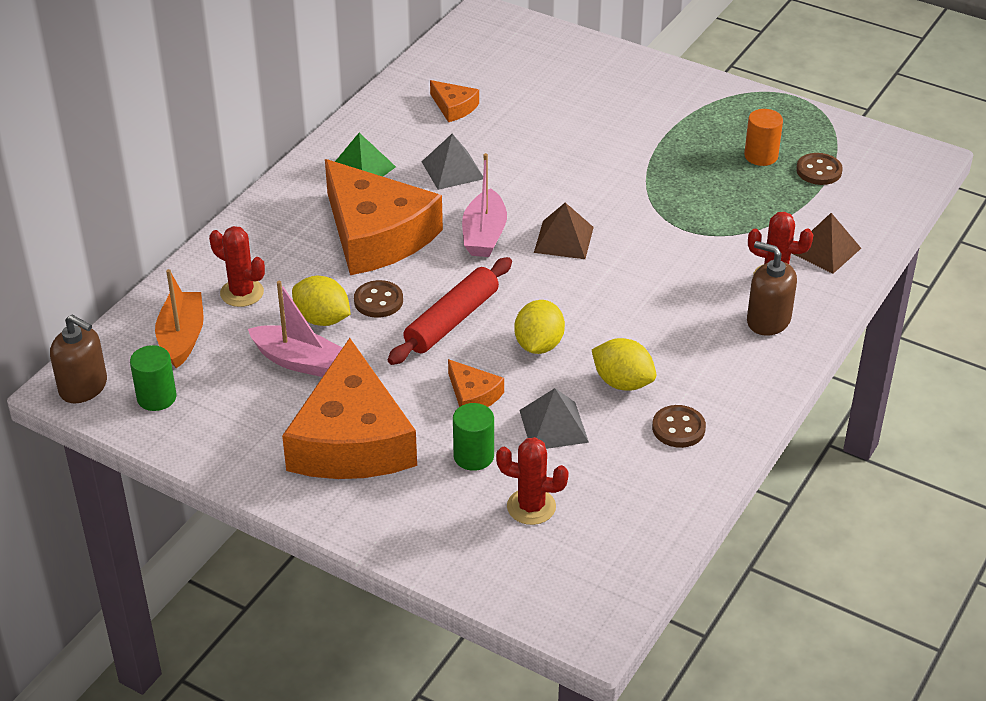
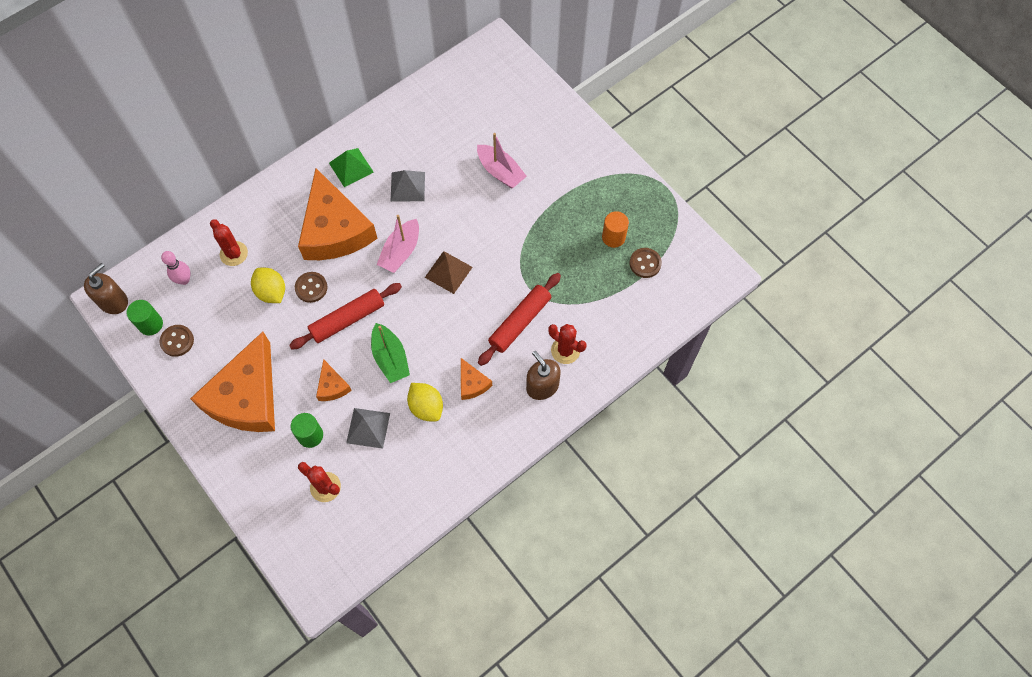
camera: 20 degrees right, 25 degrees up
(83, 387) = (113, 301): brown soap dispenser -> brown soap dispenser turned 105 degrees counterclockwise
(182, 338) = (184, 280): orange boat -> pink bowling pin
(297, 360) = (242, 322): pink boat -> pink boat (500, 172)
(454, 107) = (434, 128): orange cheese -> orange cheese (472, 383)
(538, 345) = (390, 358): yellow lemon -> green boat
(678, 428) = (441, 456): brown button -> brown button (177, 341)
(694, 265) = (519, 322): none -> red rolling pin
(825, 250) = (611, 336): brown pyramid -> none

